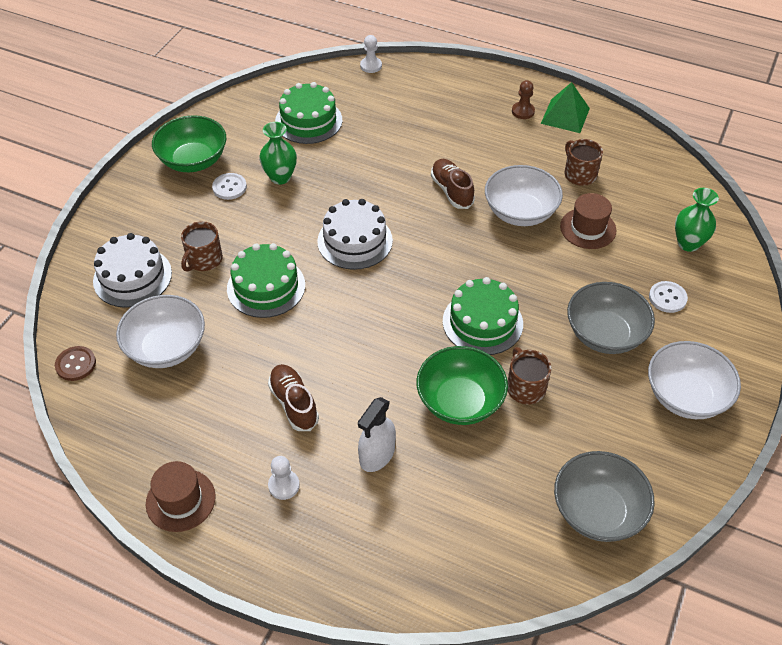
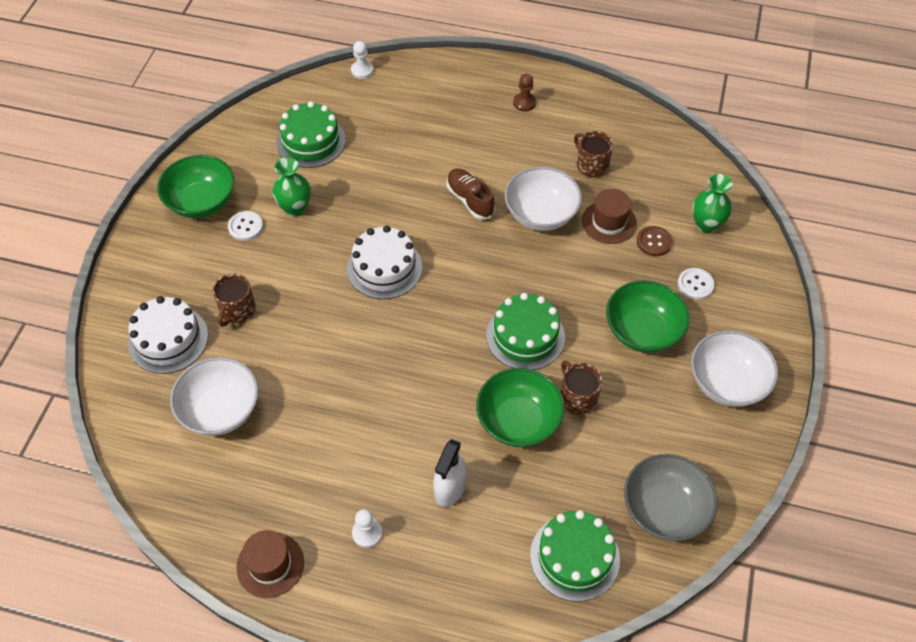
camera: 10 degrees left, 5 degrees up
(76, 364) = (132, 442): brown button -> brown button (654, 242)
(266, 287) = (306, 330): green cake -> green cake (574, 557)
(294, 403) = (359, 448): brown shoe -> none
(565, 115) = (566, 102): green pyramid -> none
(605, 334) = (643, 331): grey bowl -> green bowl

